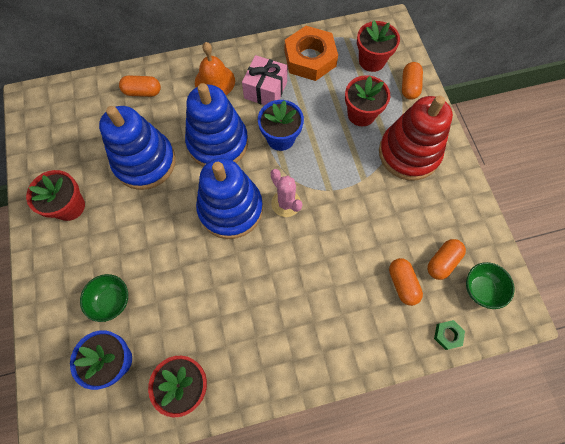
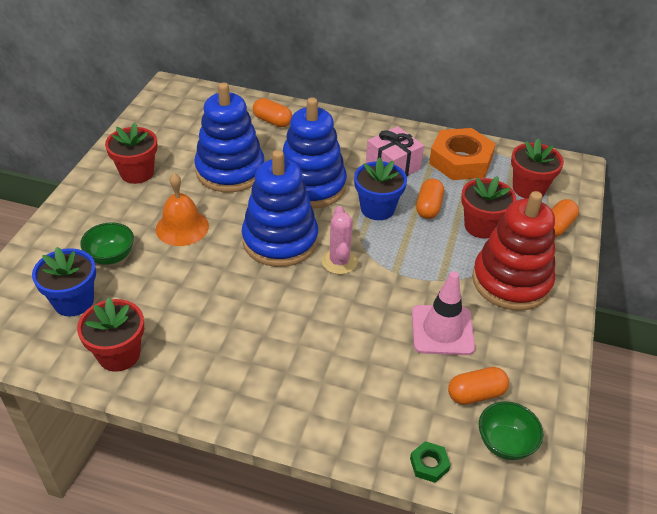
camera: 30 degrees right, 25 degrees down
(214, 81) = (347, 140): orange bell -> orange bell (182, 227)
(391, 222) = (442, 330): none -> pink traffic cone
(402, 284) = (412, 389): orange capsule -> orange capsule (428, 207)

